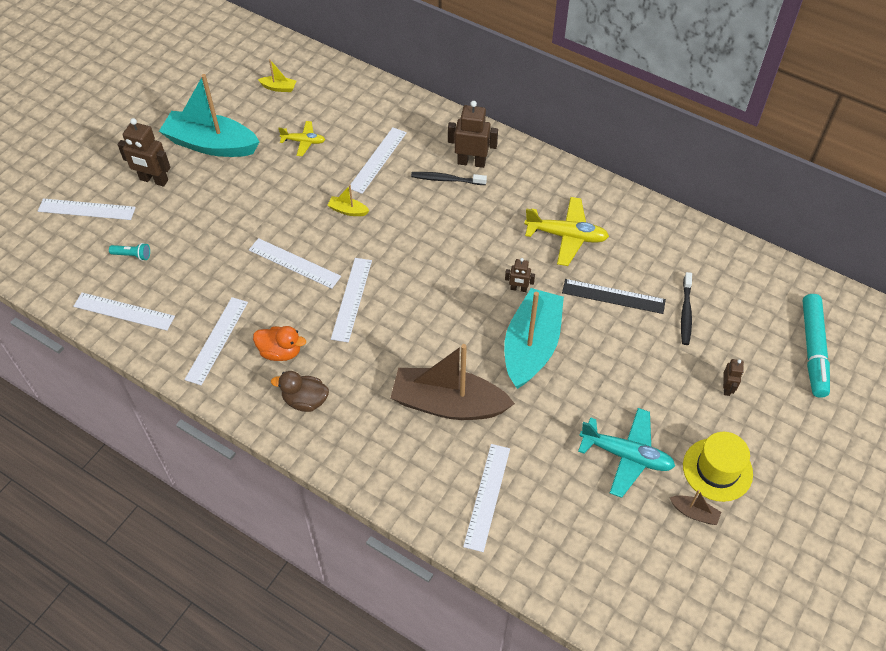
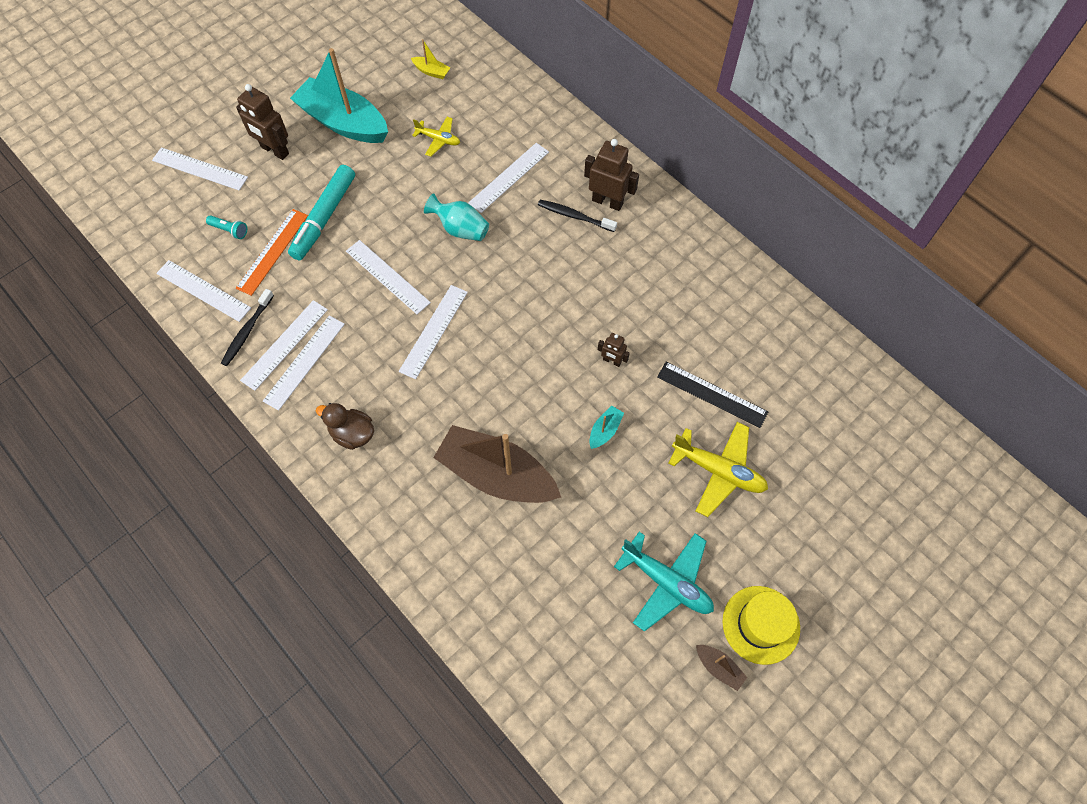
camera: 15 degrees right, 10 degrees up
(179, 264) = (272, 251): none -> orange ruler
(280, 352) = (344, 373): orange duck -> none
(348, 210) = (460, 229): yellow boat -> turquoise vase
(487, 496) = (504, 589): white ruler -> white ruler (304, 362)
(531, 346) = (605, 430): turquoise boat -> turquoise boat, size x0.40
(566, 236) = (683, 311): yellow plane -> yellow plane (718, 471)
(686, 313) = (785, 433): black toothbrush -> black toothbrush (247, 331)
(727, 388) = (802, 532): brown robot -> none
(813, 349) = (916, 511): turquoise marker -> turquoise marker (324, 217)

